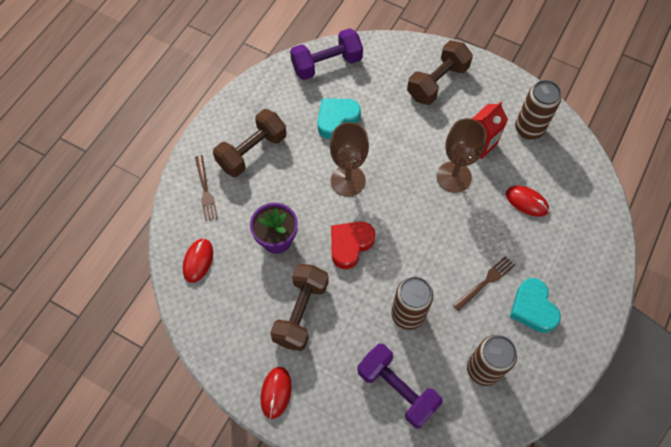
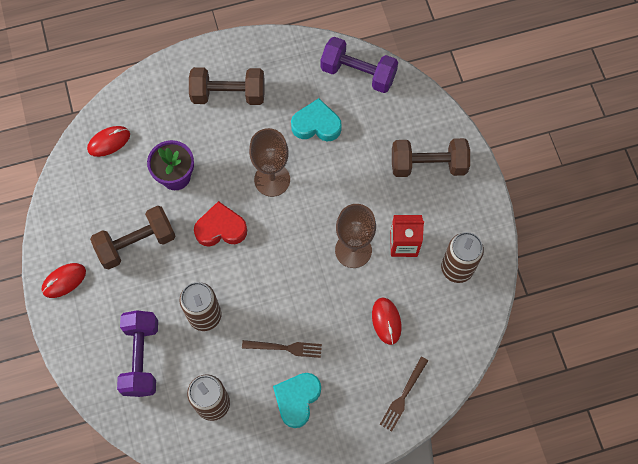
camera: 45 degrees right, 5 degrees up
(206, 191) = (166, 95): brown fork -> brown fork (403, 397)

